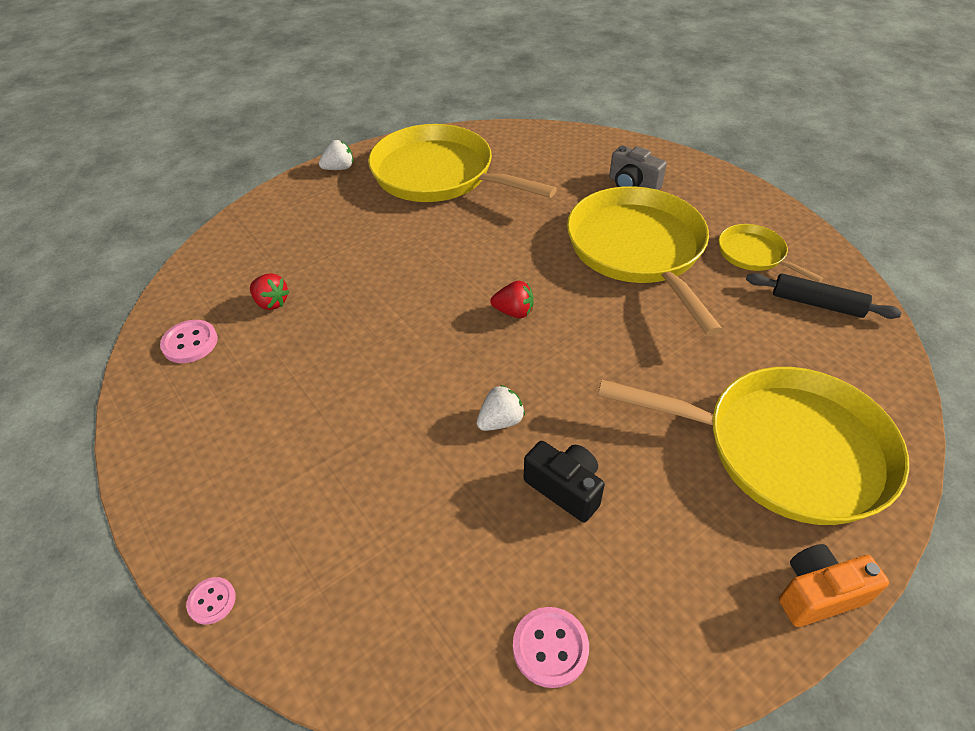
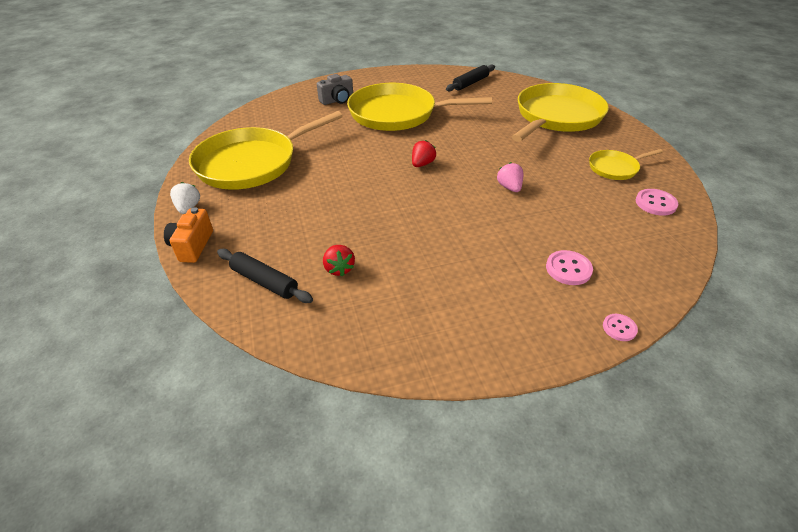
camera: 70 degrees left, 5 degrees down
(190, 343) = (358, 323): pink button -> pink button (568, 269)
(240, 258) = (264, 281): none -> black rolling pin
(271, 302) = (339, 268): red strawberry -> red strawberry turned 105 degrees clockwise
(500, 421) = (509, 187): white strawberry -> pink strawberry
(565, 488) = (563, 178): black camera -> none
(753, 254) = (425, 86): yellow pan -> yellow pan (615, 168)
(818, 594) = (632, 132): orange camera -> orange camera (192, 246)

